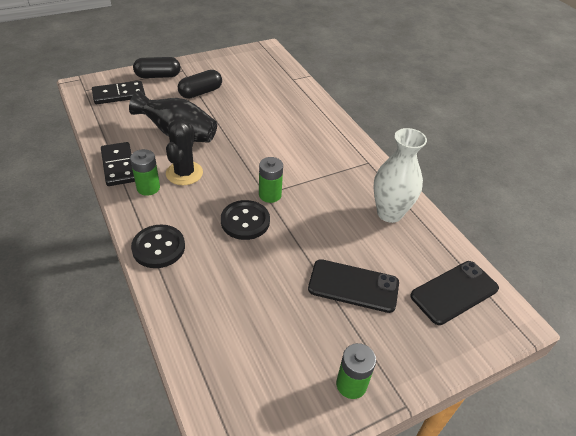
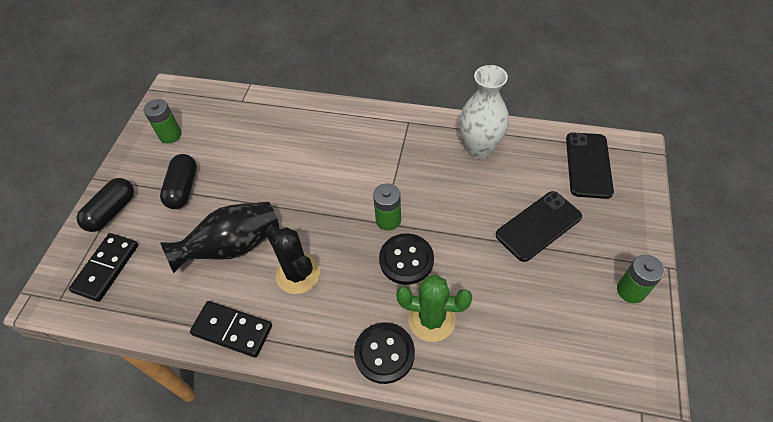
camera: 45 degrees left, 10 degrees up
(148, 188) = (291, 319): green battery -> green battery (170, 135)
(207, 260) = (431, 319): none -> green cactus

